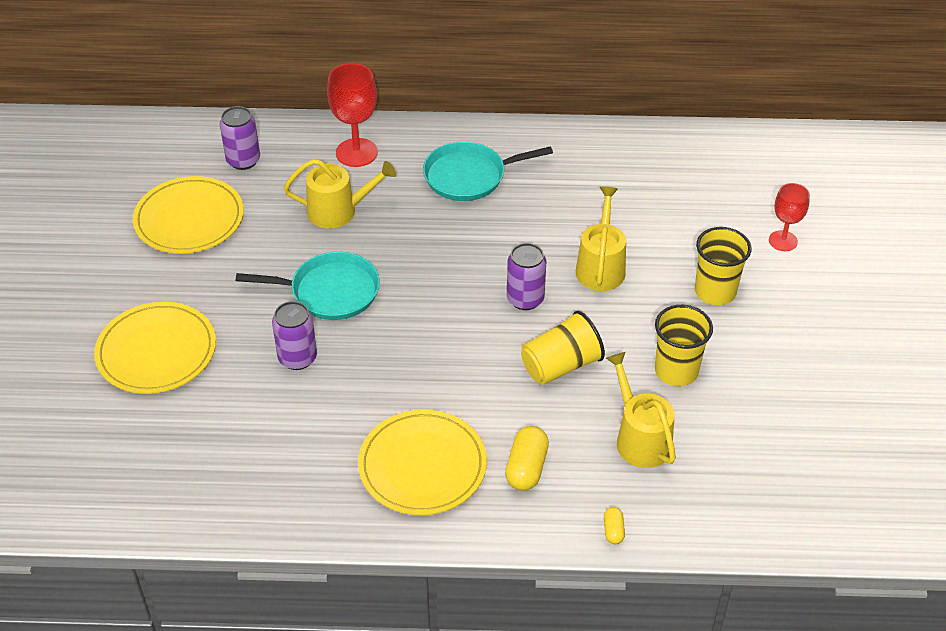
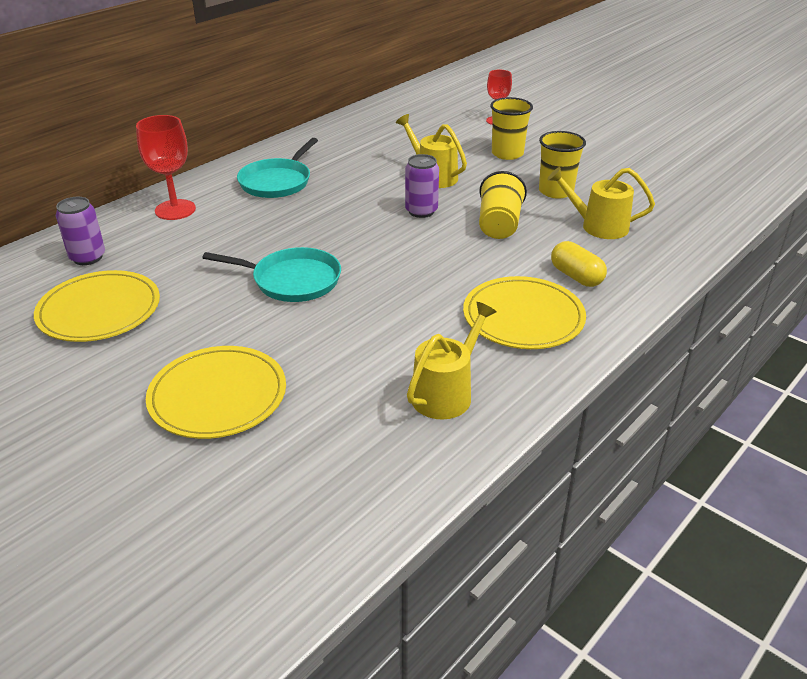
camera: 50 degrees left, 10 degrees down
(297, 358) = (337, 325): purple can -> none
(330, 291) = (292, 280): turquoise pan -> turquoise pan turned 60 degrees clockwise
(338, 211) = (218, 241): yellow watering can -> yellow watering can (446, 393)
(613, 531) = (669, 269): yellow capsule -> none

